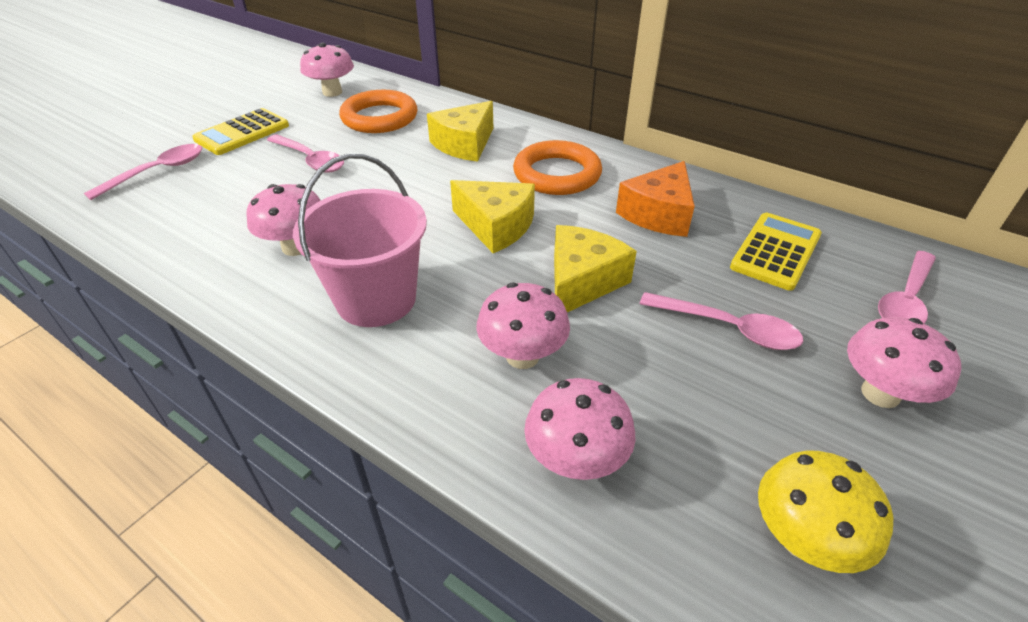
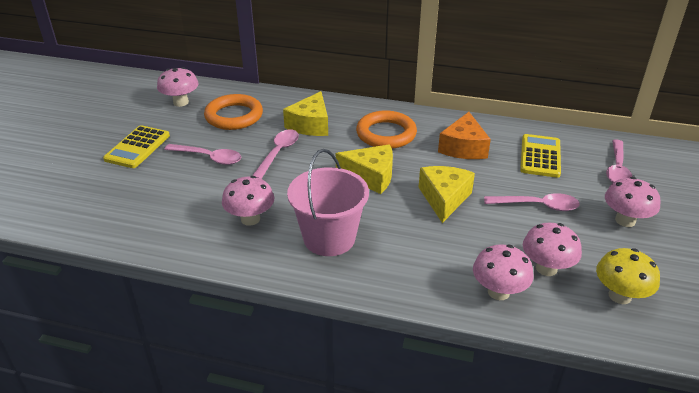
camera: 20 degrees left, 5 degrees down
(157, 172) = (98, 190): pink spoon -> pink spoon (278, 153)
(522, 356) = (438, 248): pink mushroom -> pink mushroom (546, 268)

